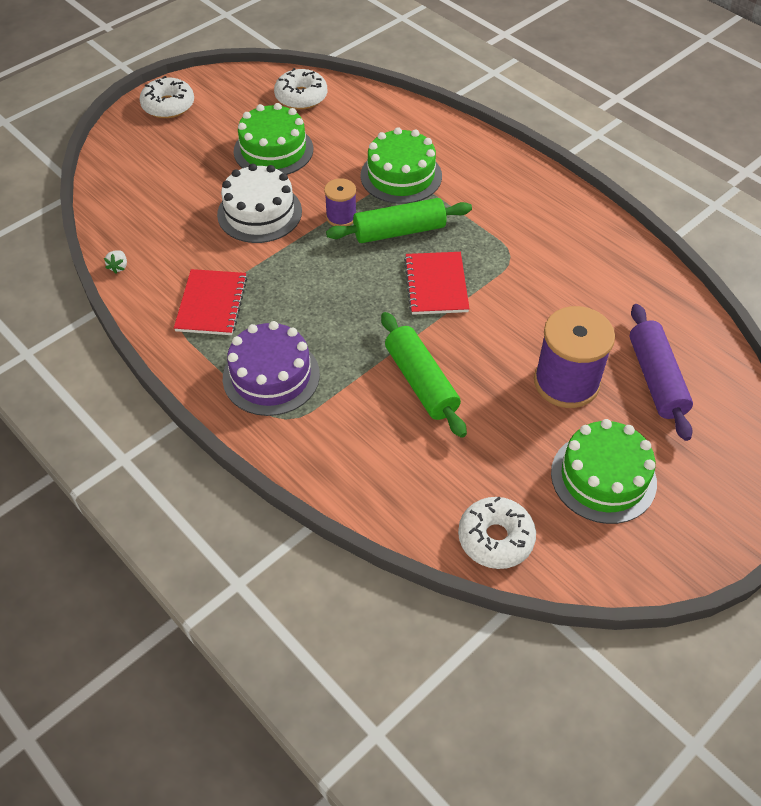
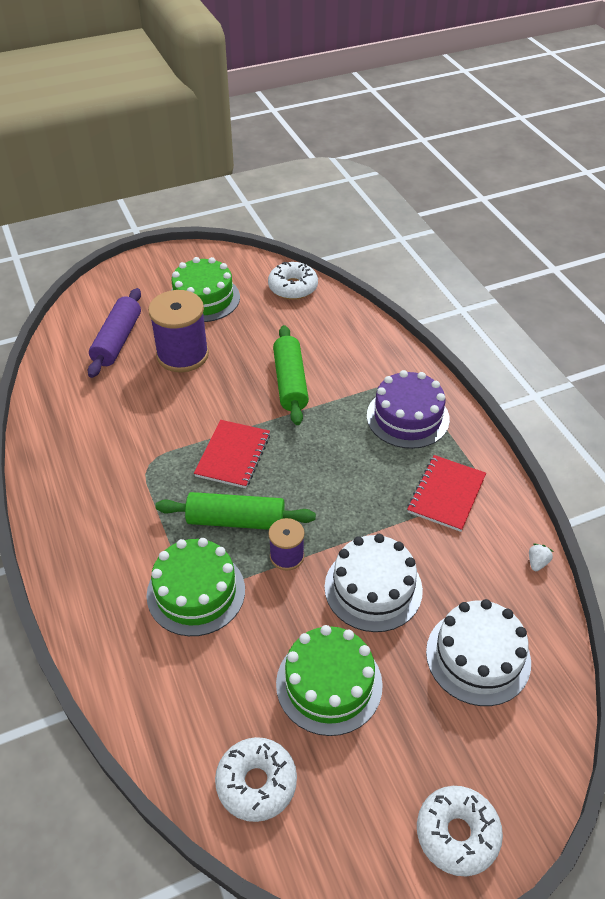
camera: 160 degrees left, 5 degrees down
(165, 191) = (478, 656): none -> white cake

